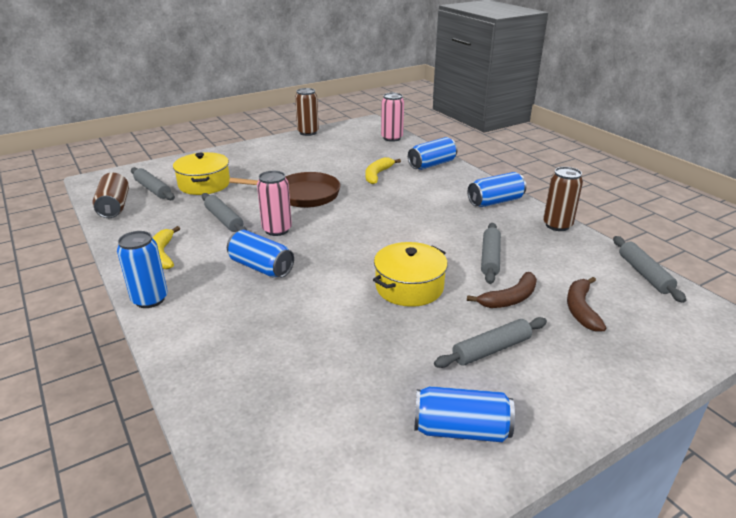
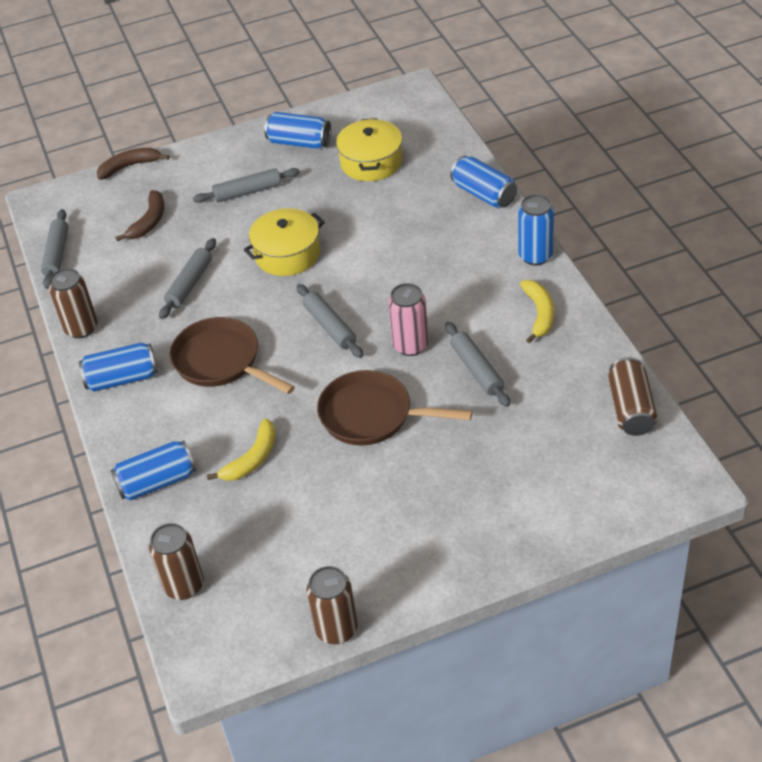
camera: 165 degrees left, 15 degrees up
(153, 189) = (589, 448): grey rolling pin -> grey rolling pin (329, 326)
(204, 184) = (515, 455): yellow pot -> yellow pot (371, 162)
(261, 267) = (429, 288): blue can -> blue can (484, 194)
(392, 138) = (184, 586): pink can -> brown can
(426, 214) = (221, 361): none -> brown pan
(509, 298) = (202, 236): brown banana -> brown banana (129, 166)

